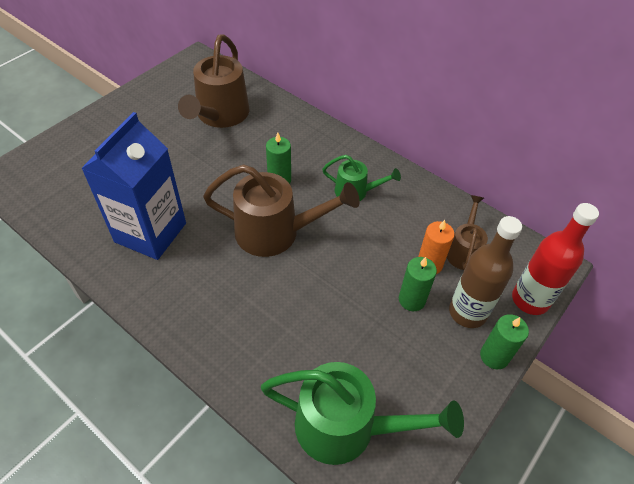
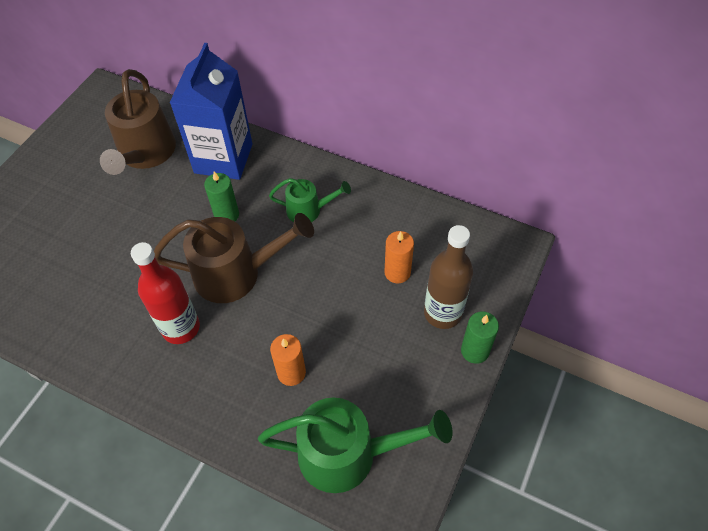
camera: 10 degrees left, 5 degrees up
(150, 232) = (105, 303): blue carton -> blue carton (223, 158)
(307, 334) = (291, 373): none -> orange candle
(412, 300) = (386, 313): green candle -> none
(463, 250) = (428, 249): brown watering can -> none
(530, 300) = (500, 286): red bottle -> red bottle (181, 328)

